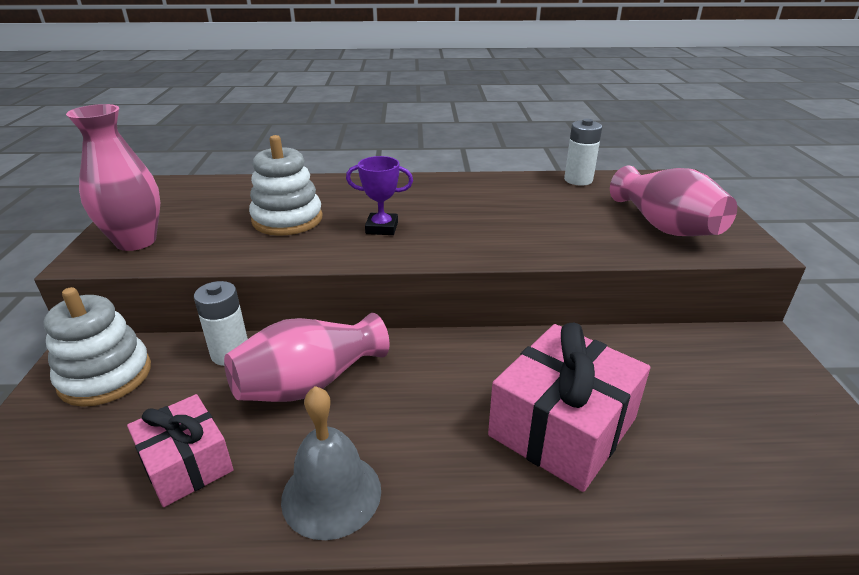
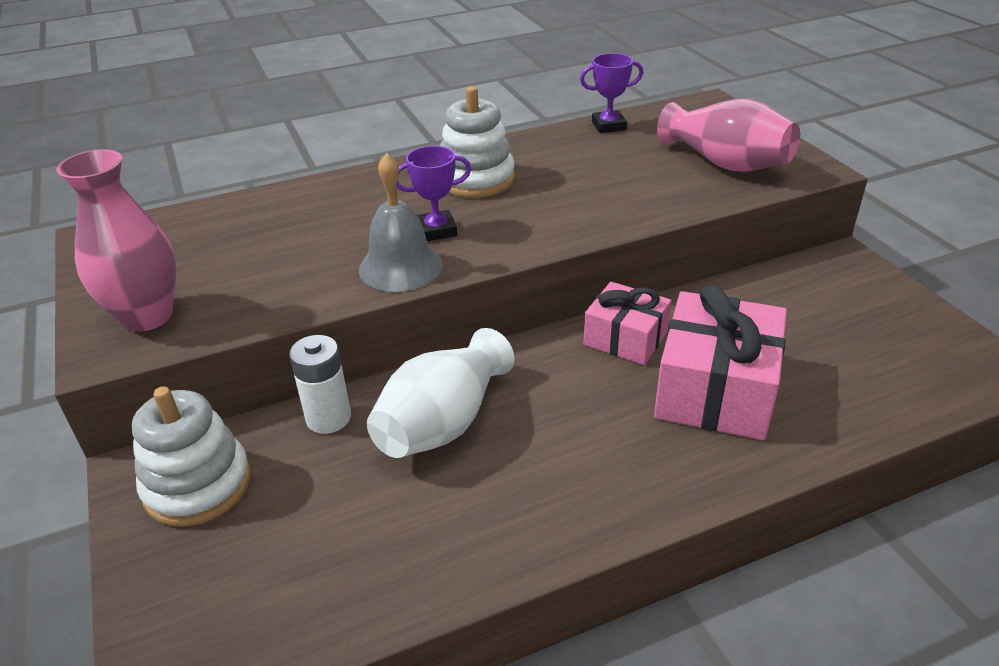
camera: 20 degrees left, 5 degrees up
(186, 463) = (374, 539): pink gift -> pink gift (625, 338)
(287, 219) = (316, 245): white stacking toy -> white stacking toy (476, 179)
(309, 383) = (443, 423): pink vase -> white vase
(331, 494) = (544, 516): grey bell -> grey bell (400, 267)
(578, 180) = (608, 126): white battery -> purple trophy

